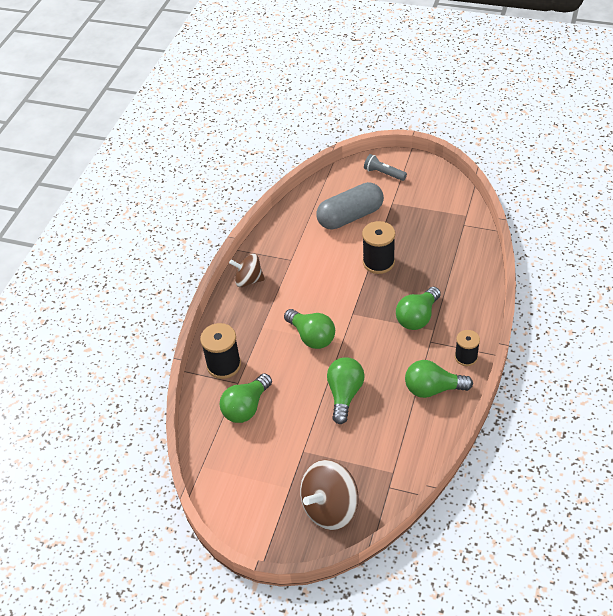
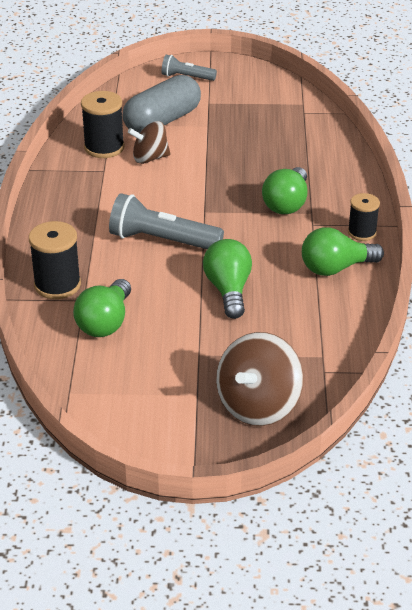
camera: 20 degrees left, 10 degrees down
(248, 280) = (56, 197): brown spinning top -> brown spinning top (150, 158)
(311, 336) = (162, 240): green light bulb -> grey flashlight
(378, 262) = (216, 159): black spool -> black spool (104, 147)

